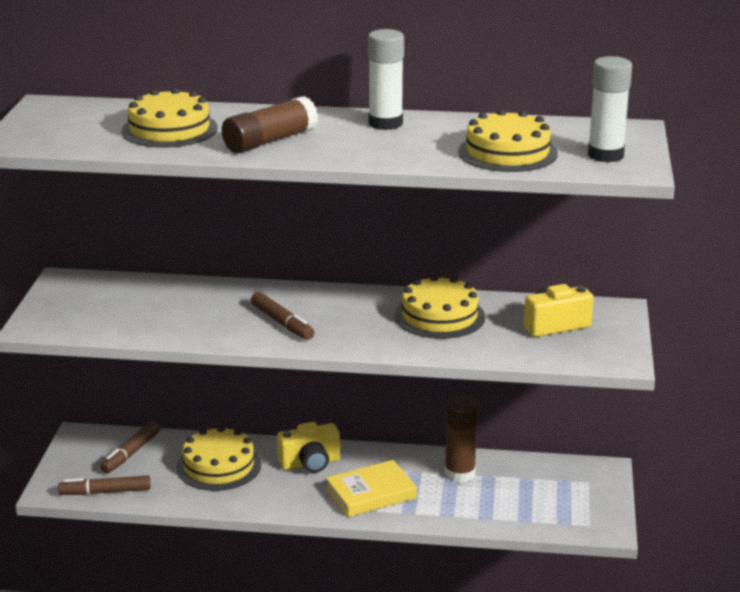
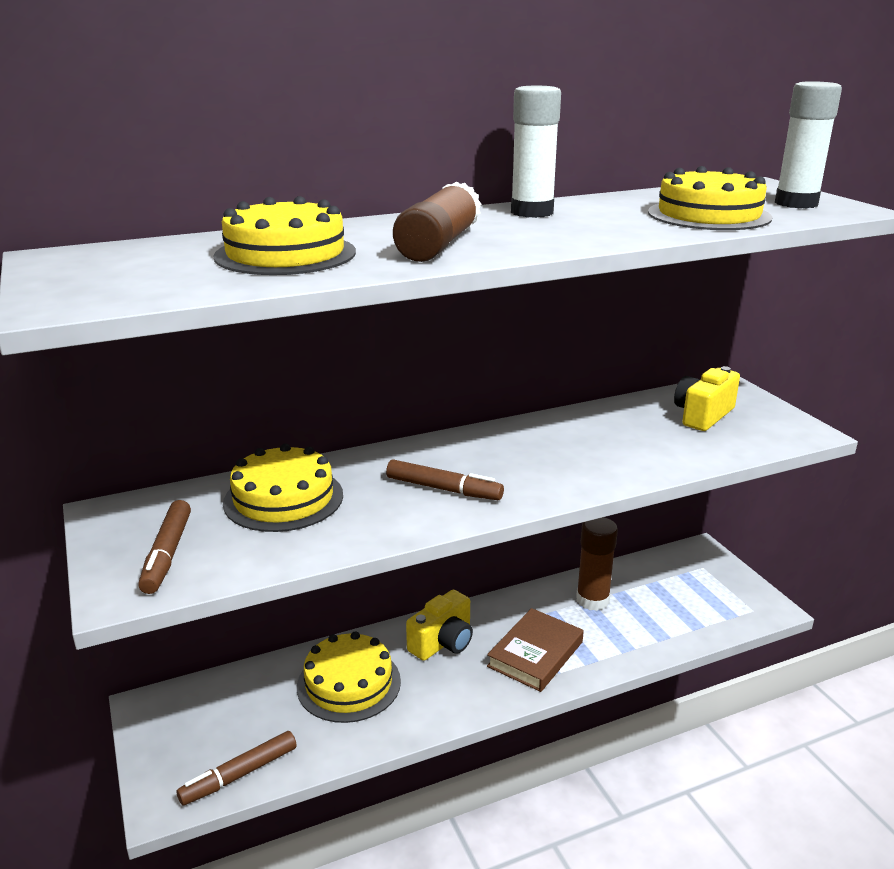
camera: 30 degrees left, 0 degrees up
(131, 453) = (231, 706): brown marker -> brown marker (167, 554)
(371, 493) = (535, 654): yellow book -> brown book
(439, 316) = (592, 436): yellow cake -> yellow cake (283, 498)

